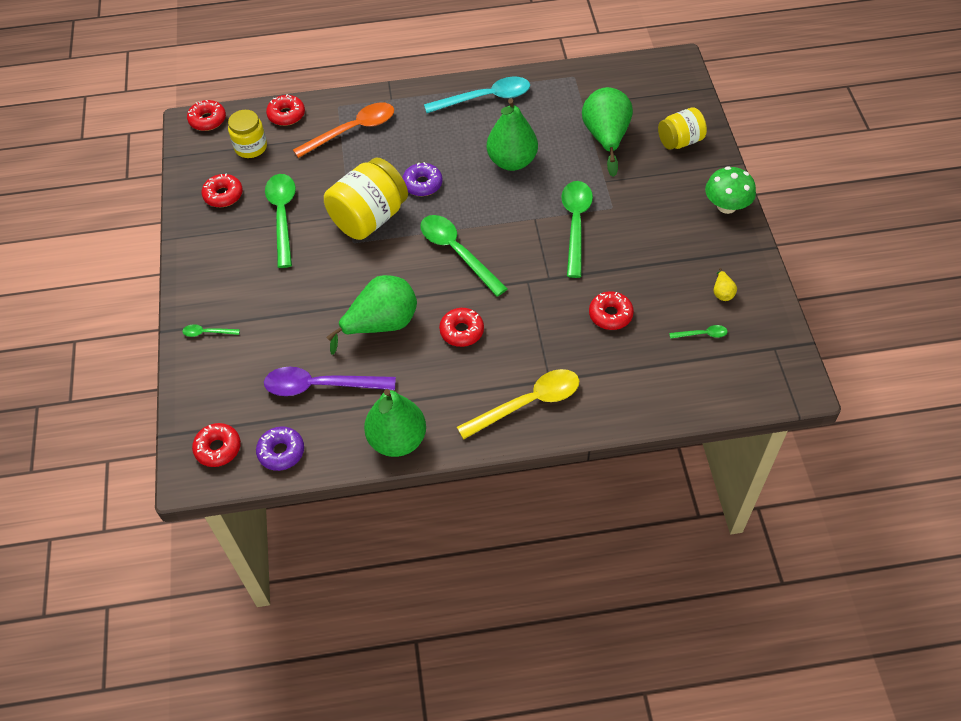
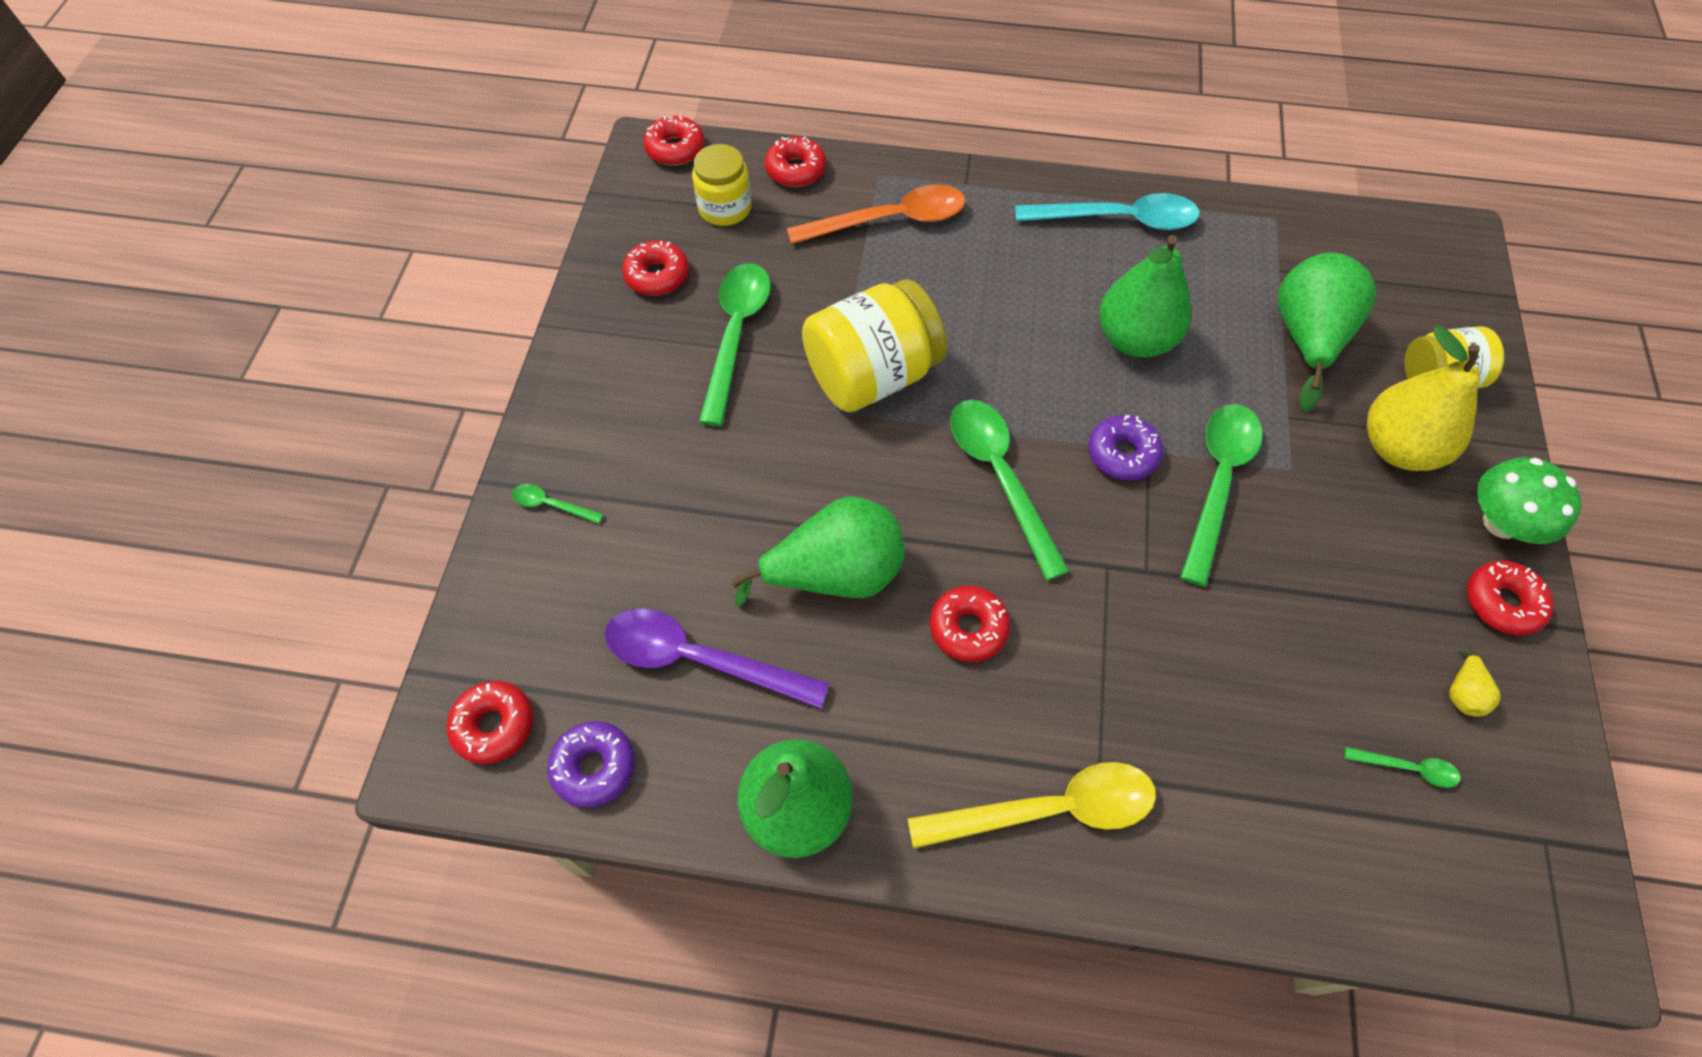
camera: 15 degrees right, 5 degrees up
(422, 184) = (975, 340): purple donut -> purple donut (1122, 454)
(610, 315) = (1242, 676): red donut -> red donut (1502, 603)
(666, 182) = (1398, 448): none -> yellow pear

